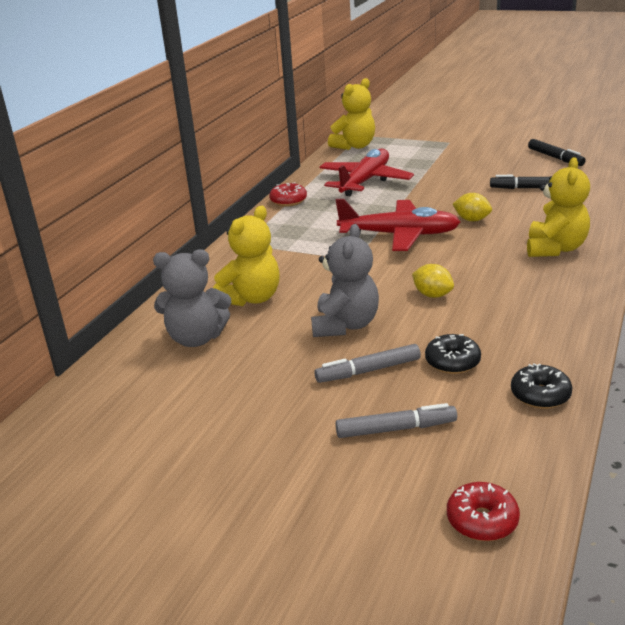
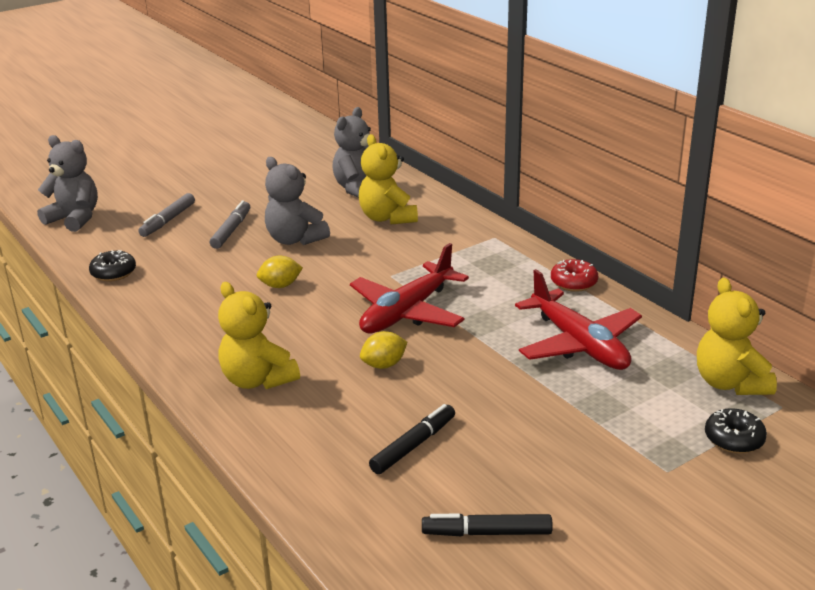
camera: 120 degrees right, 0 degrees up
(452, 362) = (192, 259): black donut -> black donut (734, 439)
(482, 520) = (74, 219): red donut -> grey teddy bear

